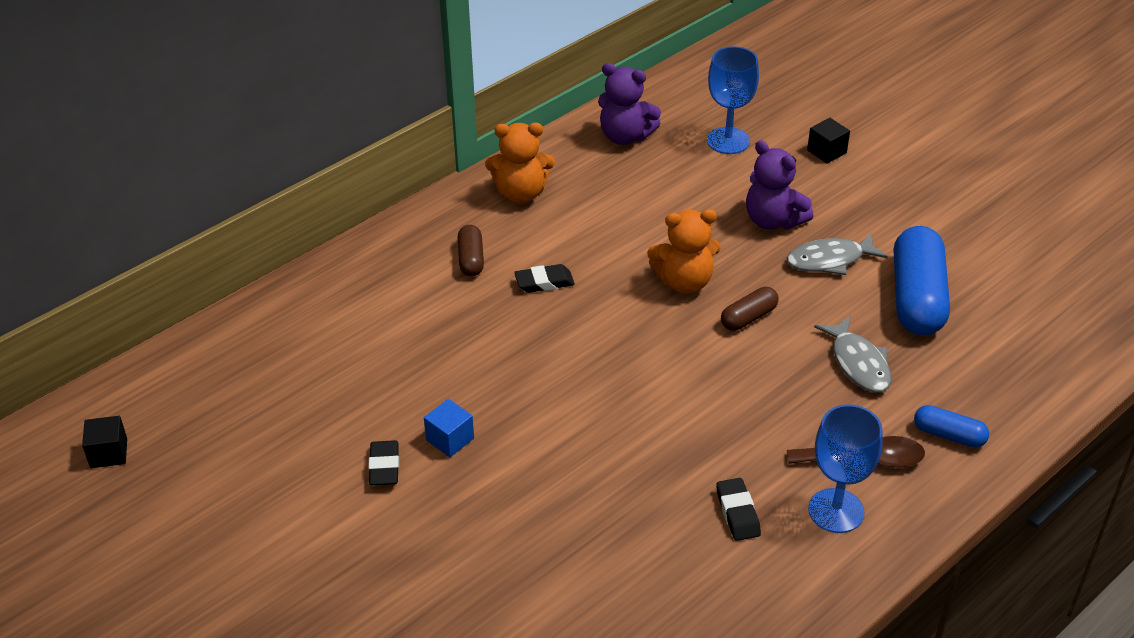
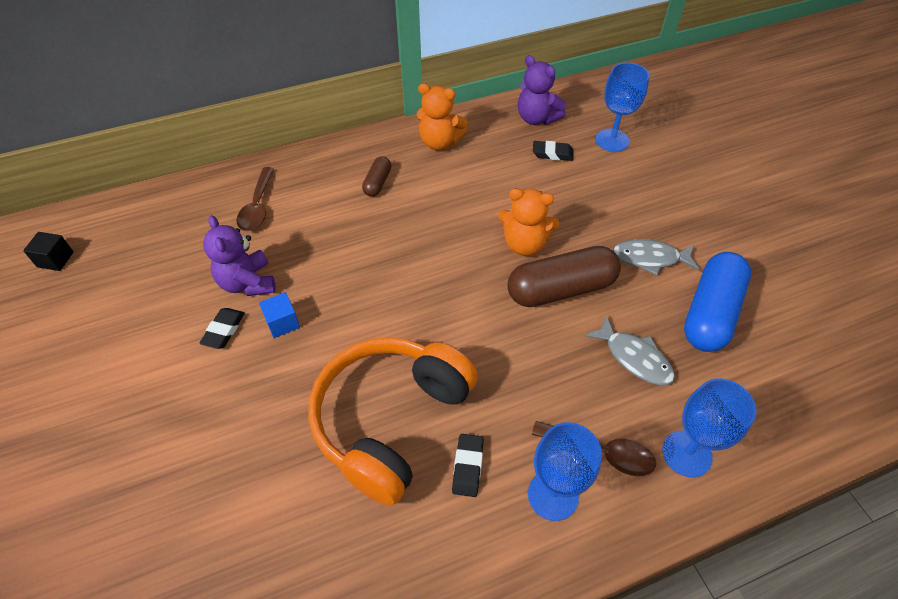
camera: 20 degrees right, 10 degrees up
(335, 325) = (258, 207): none -> brown spoon
(544, 282) = (419, 215): black eraser -> black eraser (552, 154)
(632, 497) = (390, 420): none -> orange headphones
(748, 317) = (561, 289): brown capsule -> brown capsule, size x2.01
(773, 220) = (618, 212): purple teddy bear -> purple teddy bear (248, 283)
(826, 151) = (686, 167): black cube -> none
(858, 363) = (634, 358): grey fish -> grey fish turned 45 degrees counterclockwise
(949, 435) = (686, 453): blue capsule -> blue goblet

